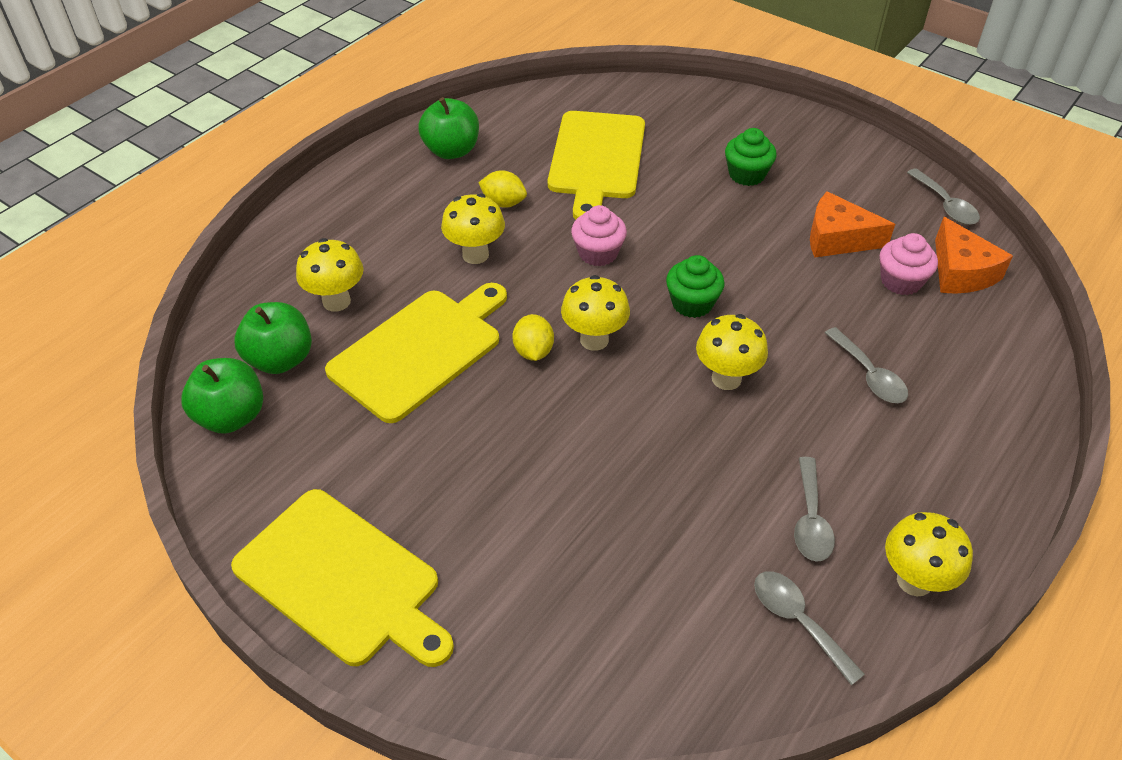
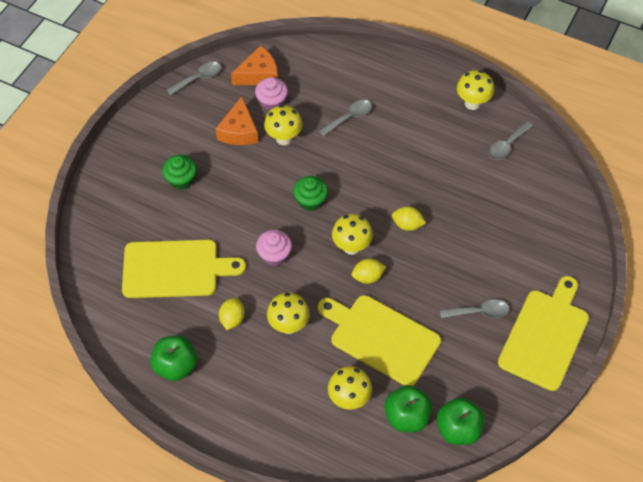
camera: 100 degrees left, 10 degrees up
(624, 419) = (407, 225): none -> yellow lemon
(726, 378) = (367, 180): yellow mushroom -> yellow mushroom (284, 138)
(810, 519) = (450, 142): grey spoon -> grey spoon (479, 312)

